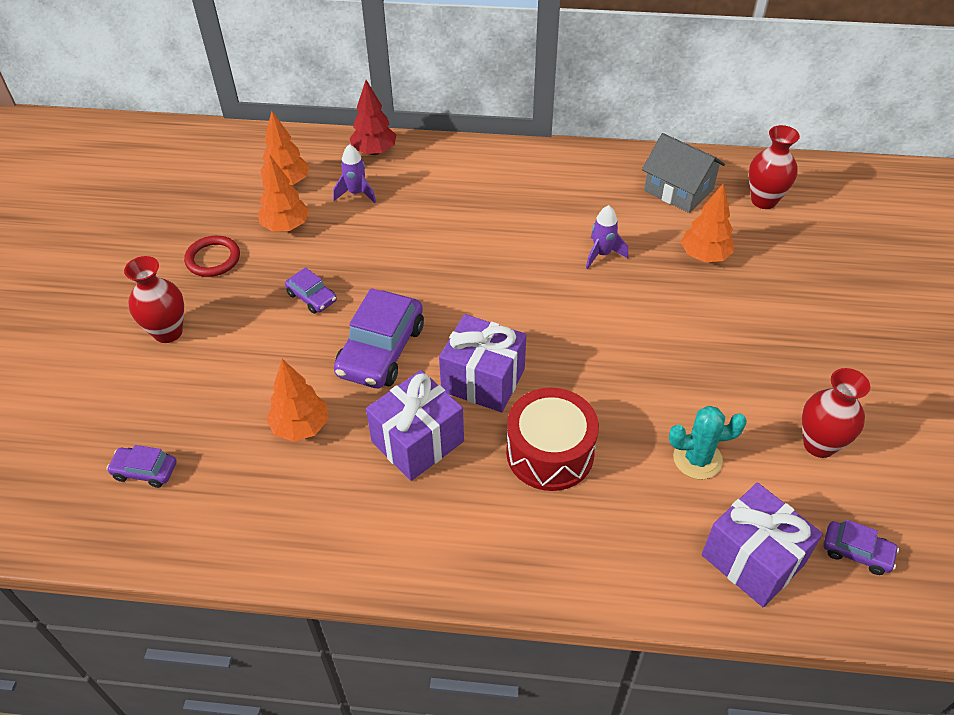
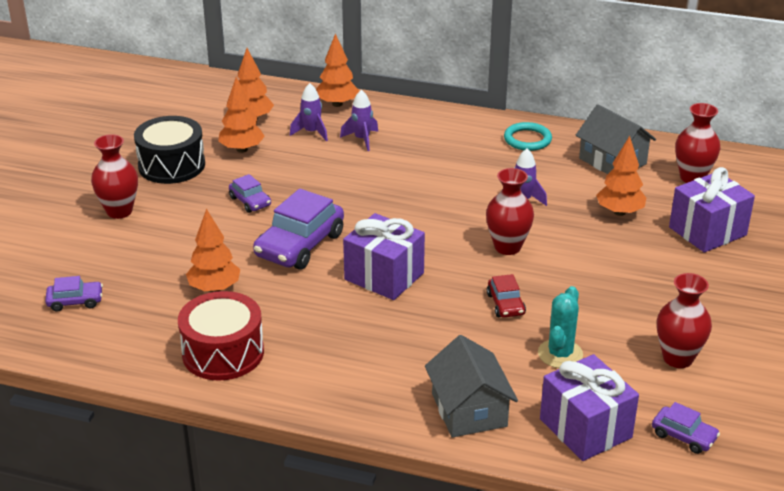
camera: 10 degrees right, 15 degrees down
(145, 471) = (75, 301): purple car -> purple car turned 150 degrees clockwise
(213, 259) = (171, 165): red ring -> black drum
(374, 151) = (337, 104): red tree -> orange tree
(412, 195) = (362, 139): none -> purple rocket
(417, 441) = (313, 311): purple gift -> purple gift (707, 231)
(550, 453) = (427, 333): red drum -> red drum (223, 353)
(585, 173) = (527, 139): none -> turquoise ring
(603, 320) = (507, 247): none -> red vase
(622, 399) = (505, 304): none -> red car
(623, 555) = (469, 410): none -> grey house
(697, 459) = (560, 354): turquoise cactus -> turquoise cactus turned 75 degrees counterclockwise

